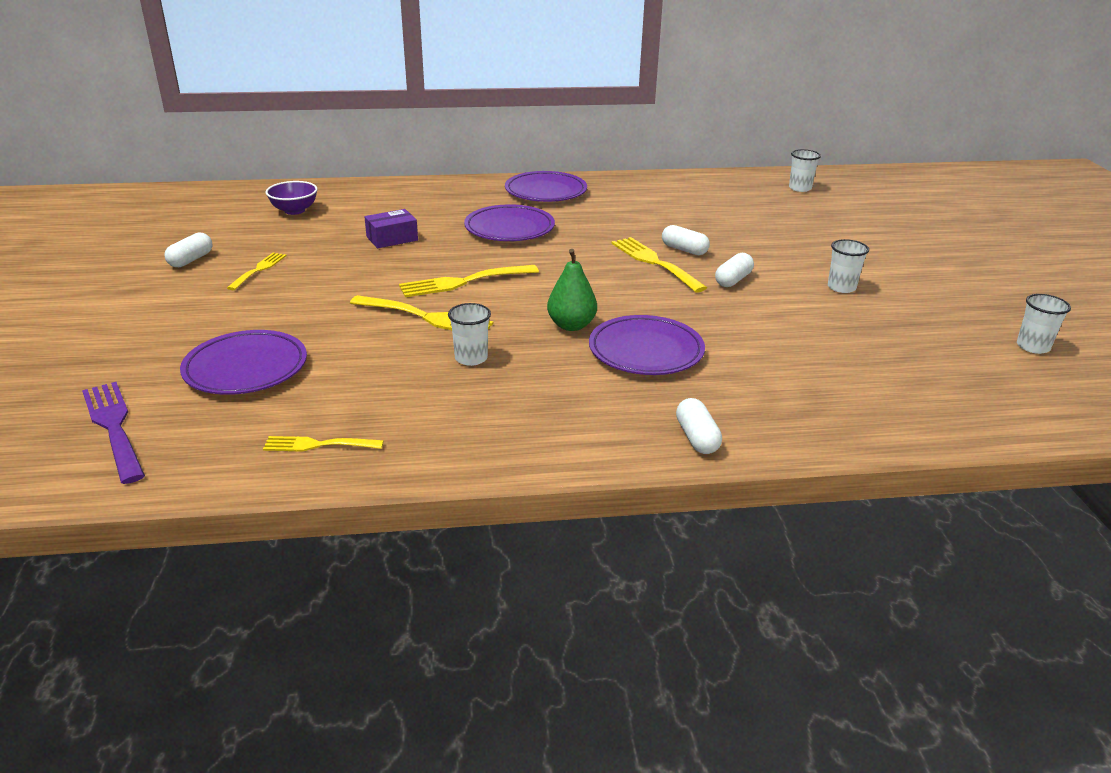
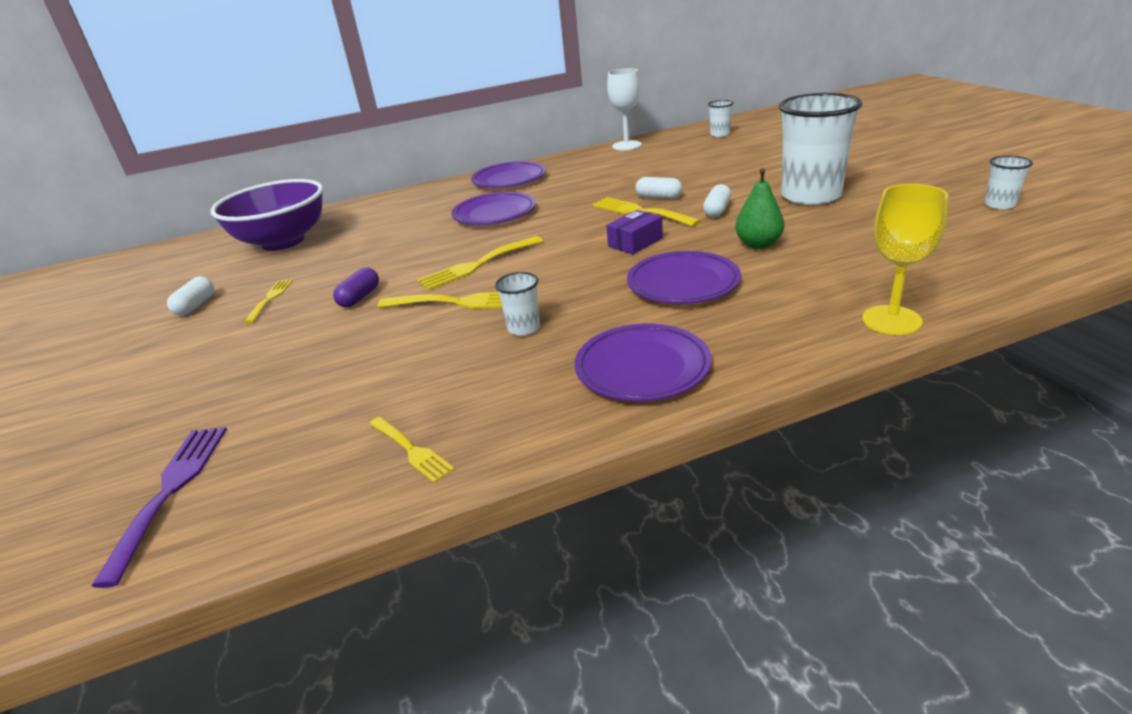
camera: 10 degrees left, 0 degrees up
(113, 427) = (170, 491): purple fork -> purple fork turned 45 degrees clockwise
(246, 368) = (297, 393): purple plate -> purple plate (642, 368)
(294, 210) = (283, 242): purple bowl -> purple bowl, size x2.16
(318, 445) = (412, 450): yellow fork -> yellow fork turned 120 degrees counterclockwise
(339, 289) = (360, 297): none -> purple capsule
(392, 238) = (389, 244): purple box -> purple box (635, 242)
(571, 325) = (601, 278): green pear -> green pear (758, 244)
(691, 179) = (626, 145): none -> white goblet
(697, 438) = (784, 346): white capsule -> none
(817, 439) = (891, 320): none -> yellow goblet
(841, 287) = (811, 196): white cup -> white cup, size x2.27

